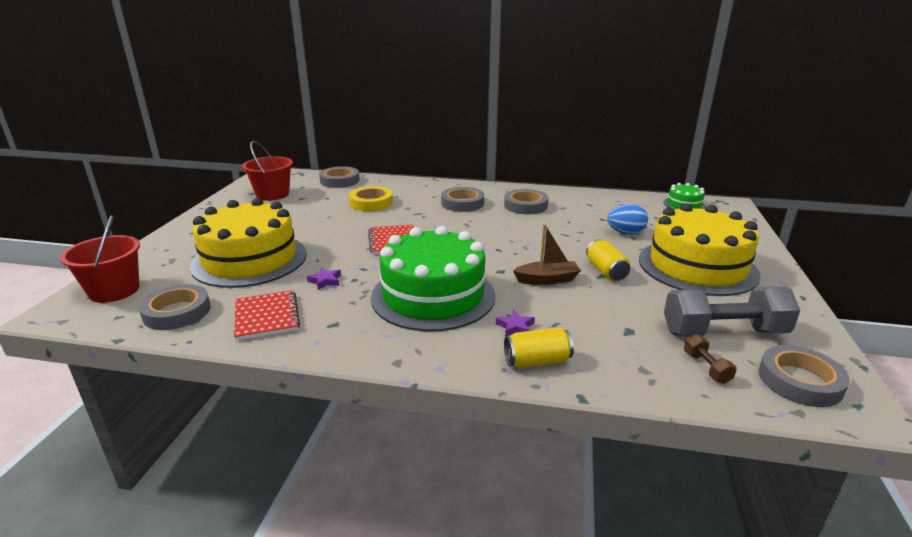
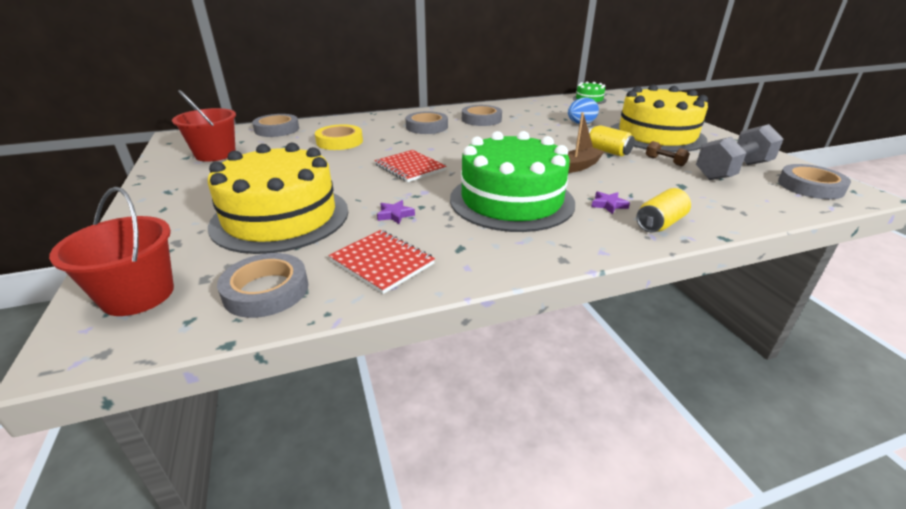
camera: 30 degrees left, 5 degrees up
(706, 368) = (757, 194): brown dumbbell -> brown dumbbell (664, 161)

